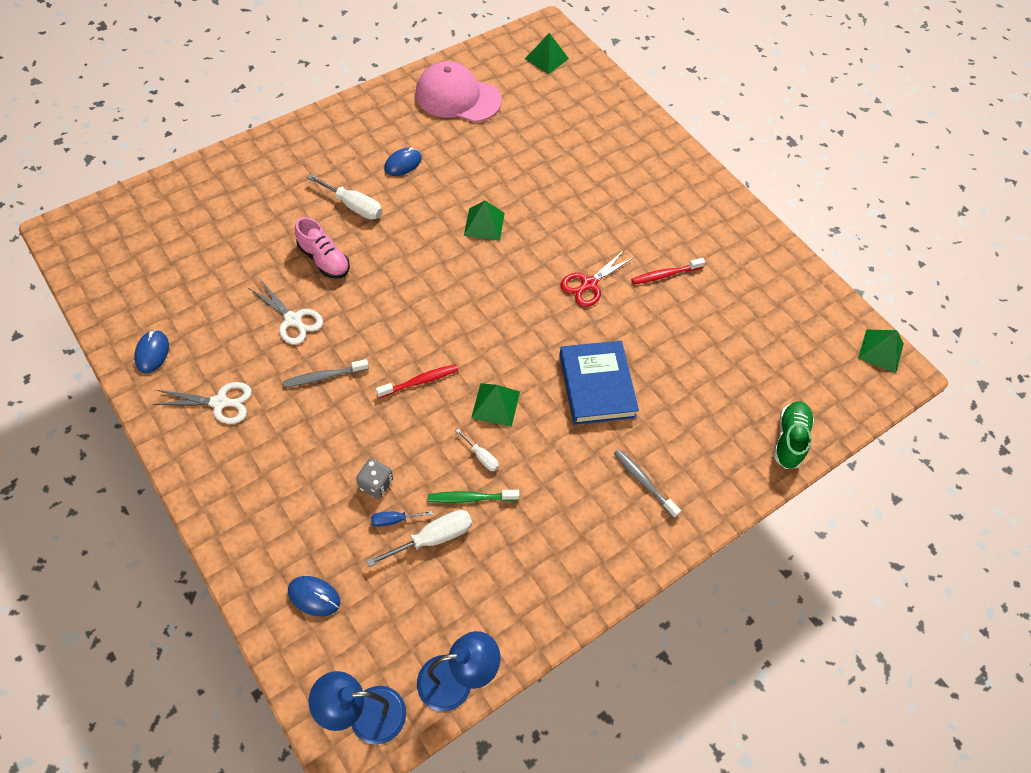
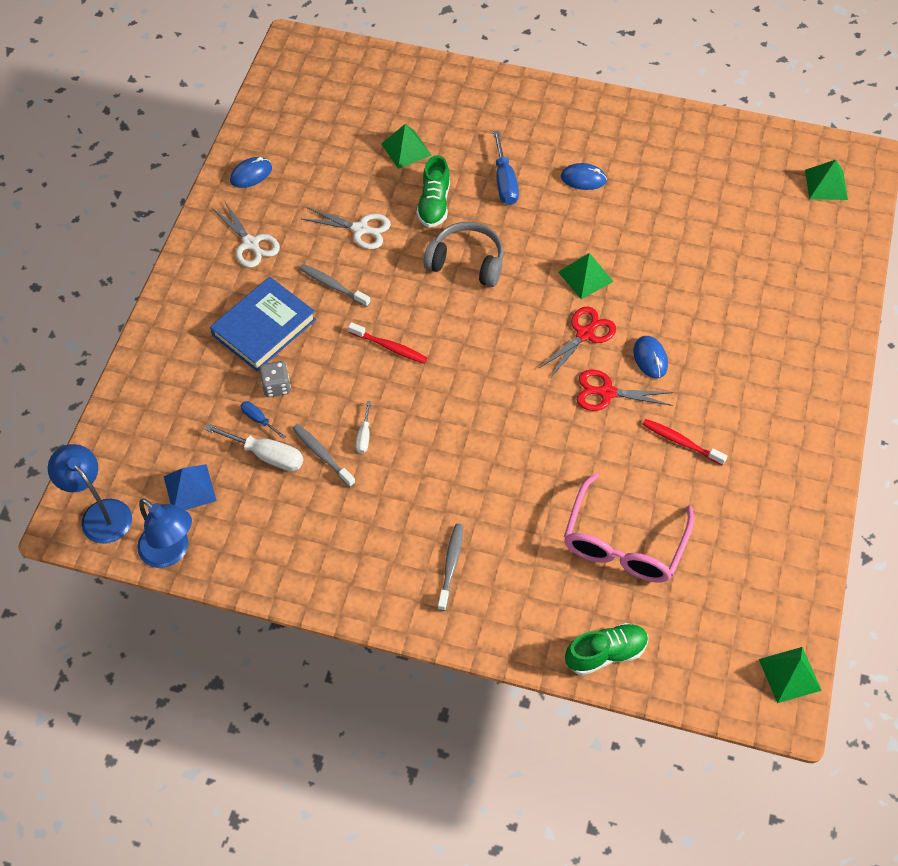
camera: 55 degrees right, 0 degrees up
(293, 320) = (361, 229): white scissors -> white scissors turned 75 degrees counterclockwise
(314, 596) = (157, 417): blue mouse -> blue mouse (650, 358)
(324, 260) = (434, 204): pink shoe -> green shoe
(353, 206) = (504, 181): white screwdriver -> blue screwdriver
(397, 279) = (467, 262): none -> grey headphones
(409, 621) = (190, 488): none -> blue pyramid
(457, 97) = (699, 159): pink cap -> none
(470, 498) = (322, 455): green toothbrush -> grey toothbrush
(495, 404) = (420, 411): green pyramid -> green pyramid (406, 149)
(530, 259) = (585, 333): none -> red scissors
(597, 385) = (509, 469): blue book -> blue book (264, 327)
(714, 365) = (623, 543): none -> pink glasses

